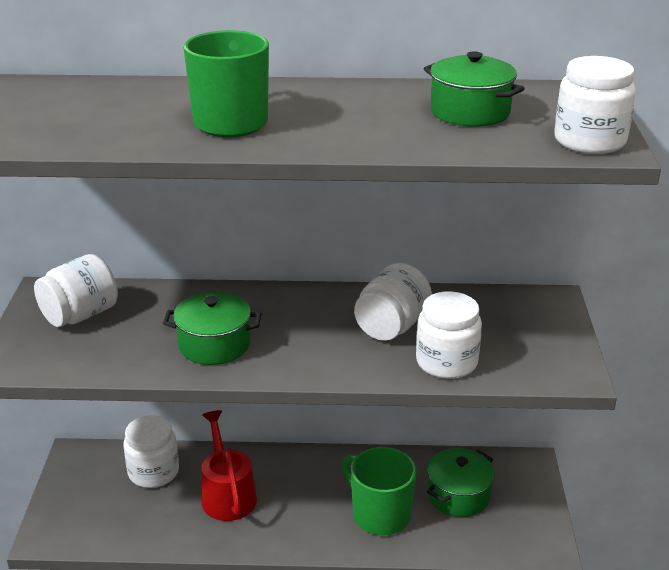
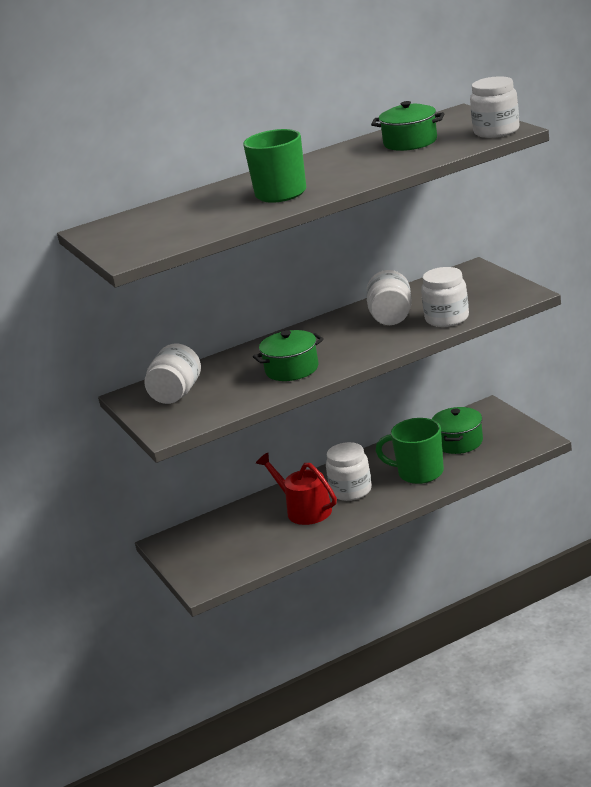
camera: 25 degrees left, 5 degrees down
(153, 472) = (236, 523): white jar -> white jar (351, 491)

